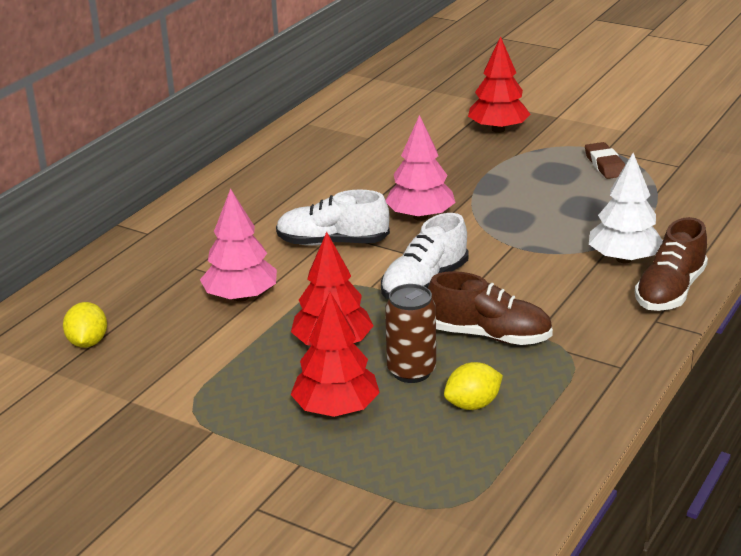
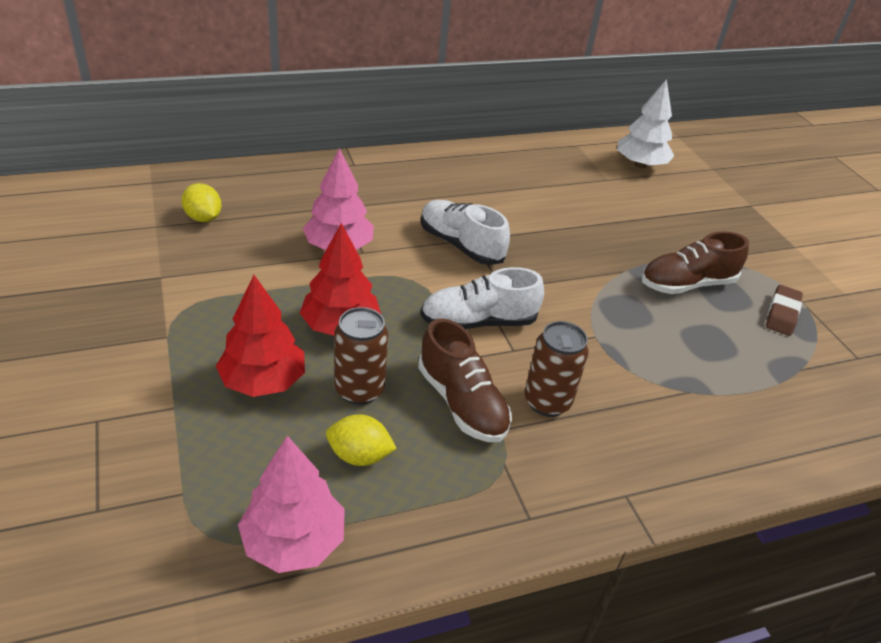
camera: 35 degrees right, 10 degrees up
(88, 342) = (203, 218): yellow lemon -> yellow lemon turned 75 degrees counterclockwise
(420, 217) = (555, 264): pink tree -> pink tree (293, 541)
(498, 129) = (724, 229): red tree -> none
(540, 301) = (547, 402): none -> brown can
(624, 259) = (679, 413): white tree -> white tree (640, 165)
(670, 291) = (680, 475): brown shoe -> brown shoe (686, 284)

